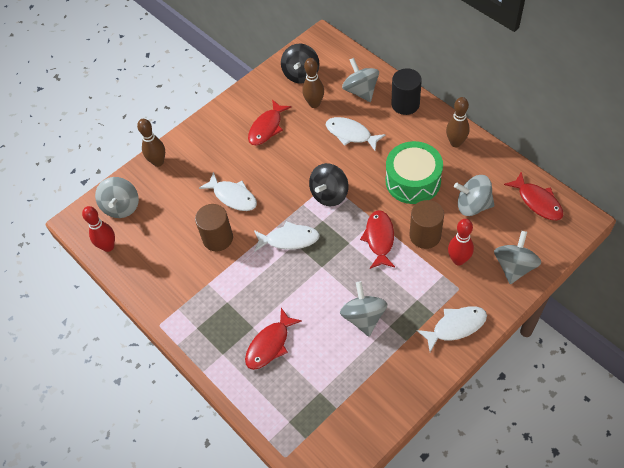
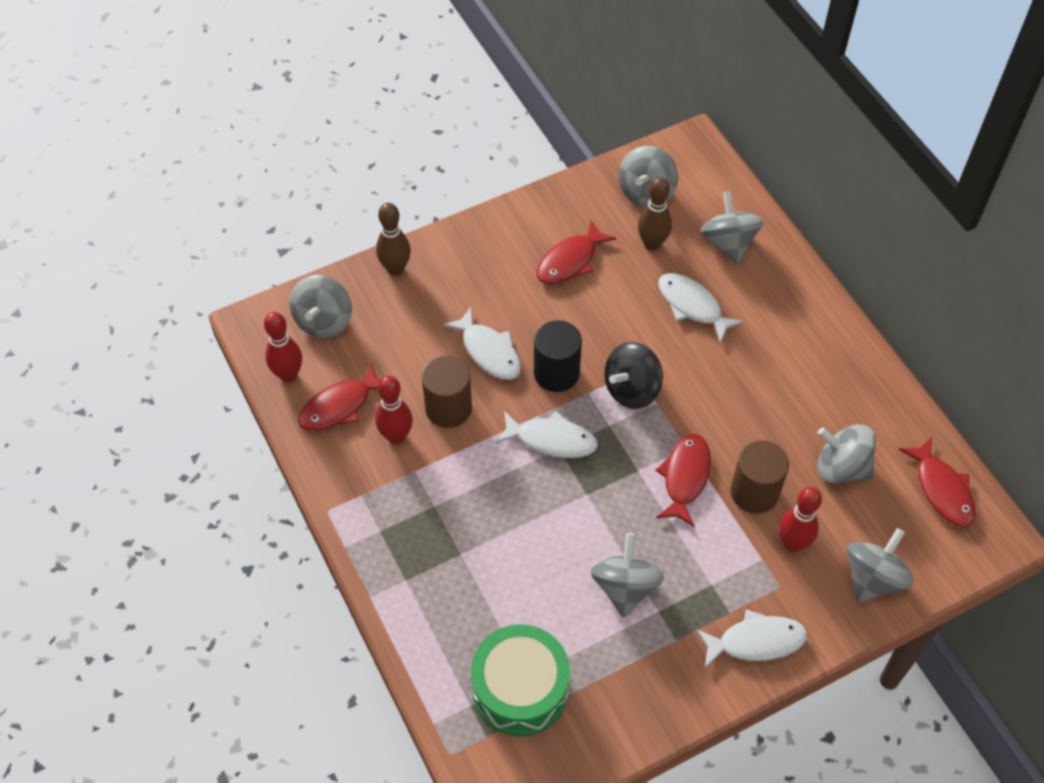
camera: 10 degrees right, 0 degrees up
(189, 265) = (396, 436): none -> red bowling pin
(270, 344) = (477, 586): red fish -> red fish (339, 406)
(301, 74) = (646, 192): black spinning top -> grey spinning top
(405, 104) = (789, 282): black cylinder -> black cylinder (556, 373)
(413, 181) = (763, 404): green drum -> green drum (520, 689)
(455, 143) = (847, 364): brown bowling pin -> none

